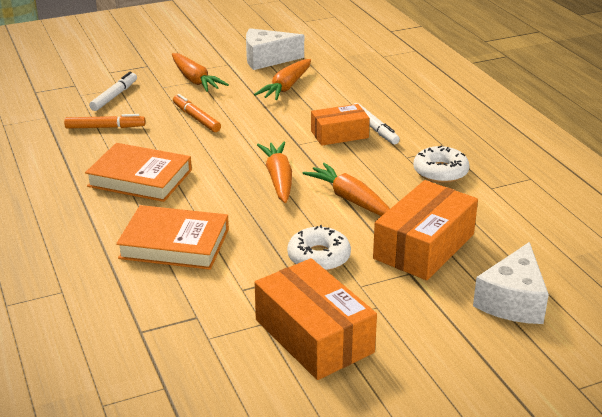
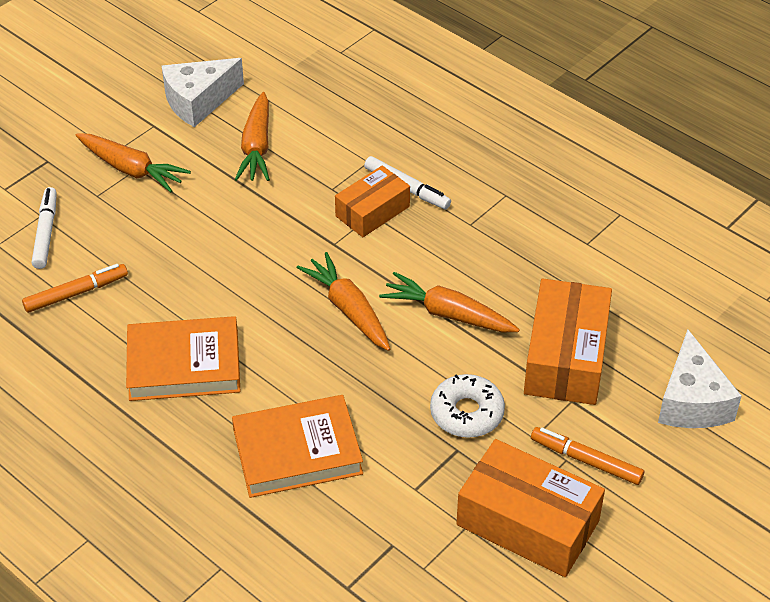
camera: 25 degrees left, 15 degrees up
(196, 118) = (181, 239): orange marker -> orange marker (586, 460)
(440, 172) = (520, 236): white donut -> none

